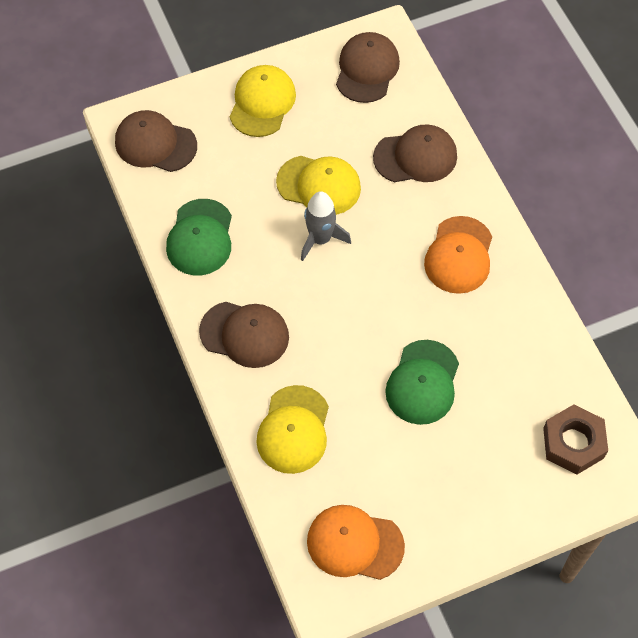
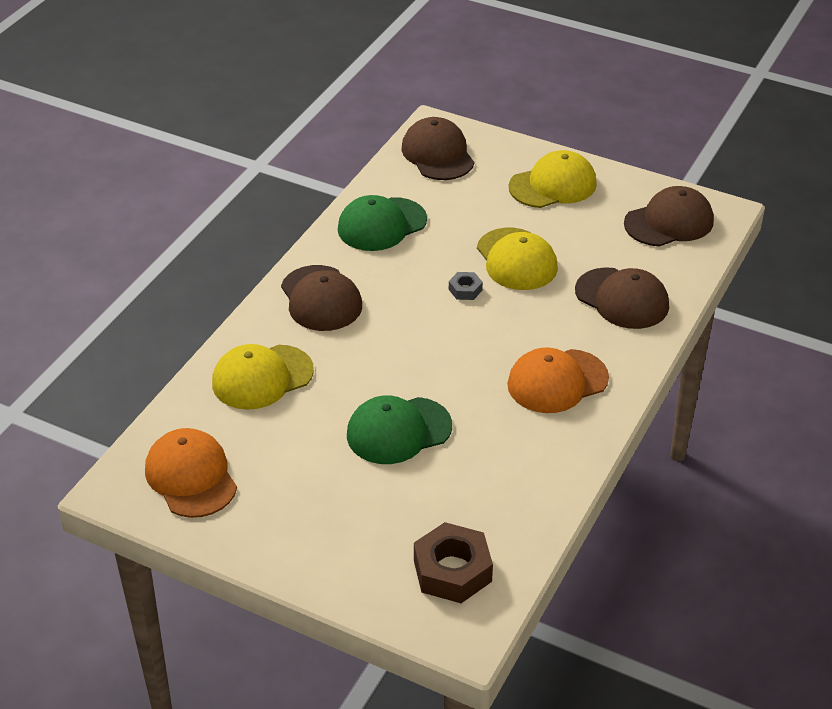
camera: 50 degrees right, 20 degrees down
(320, 239) = (465, 290): grey rocket -> grey nut

